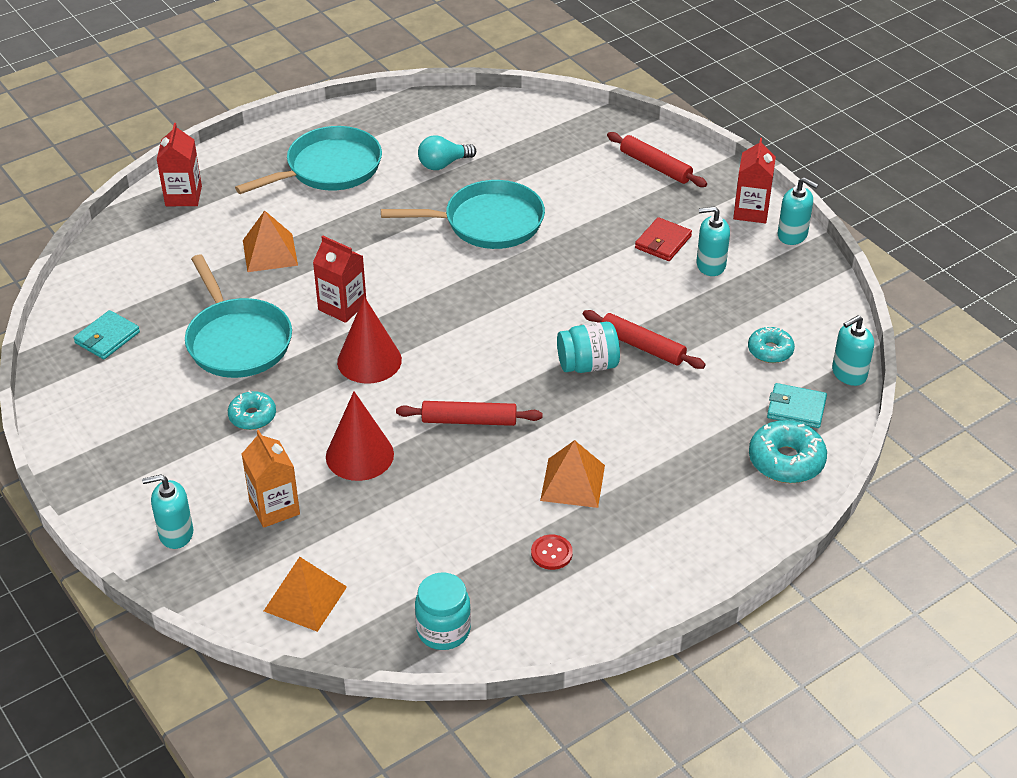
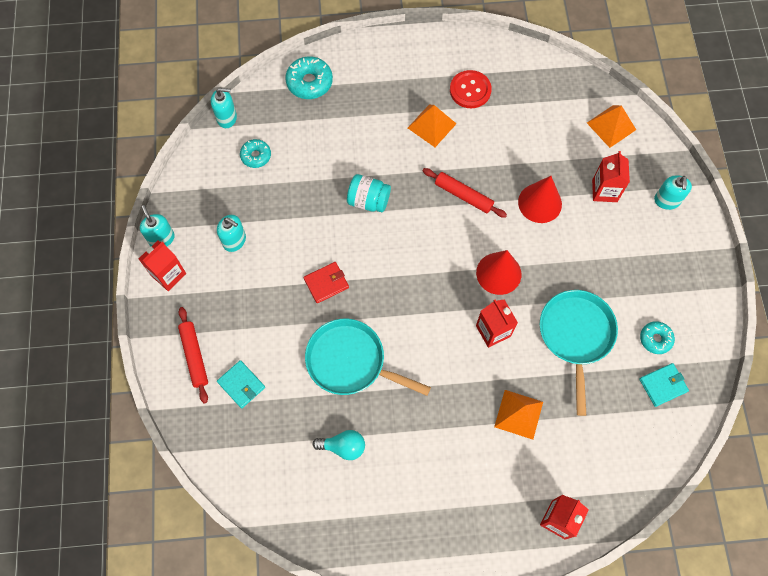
camera: 150 degrees left, 25 degrees up
(176, 533) = (666, 200): turquoise soap dispenser -> turquoise soap dispenser turned 75 degrees clockwise
(252, 416) = (591, 264): turquoise donut -> turquoise donut (655, 339)
(274, 508) = (604, 190): orange carton -> red carton
(329, 169) = (432, 491): turquoise pan -> none
(443, 630) = (549, 75): turquoise jar -> none
(551, 553) = (470, 90): red button -> red button, size x1.73
(642, 346) = (327, 198): red rolling pin -> none
(663, 242) = (248, 277): red wallet -> red wallet (326, 283)
(796, 408) = (276, 110): turquoise wallet -> turquoise wallet (241, 385)

